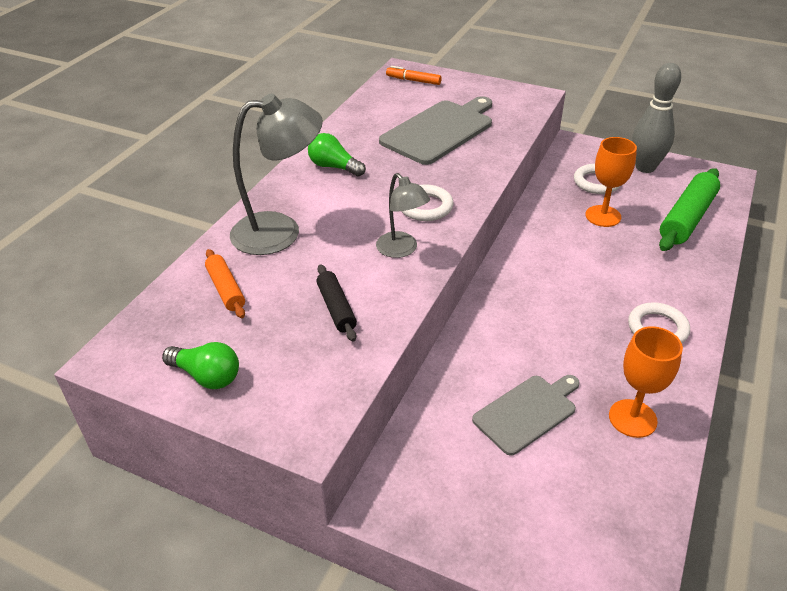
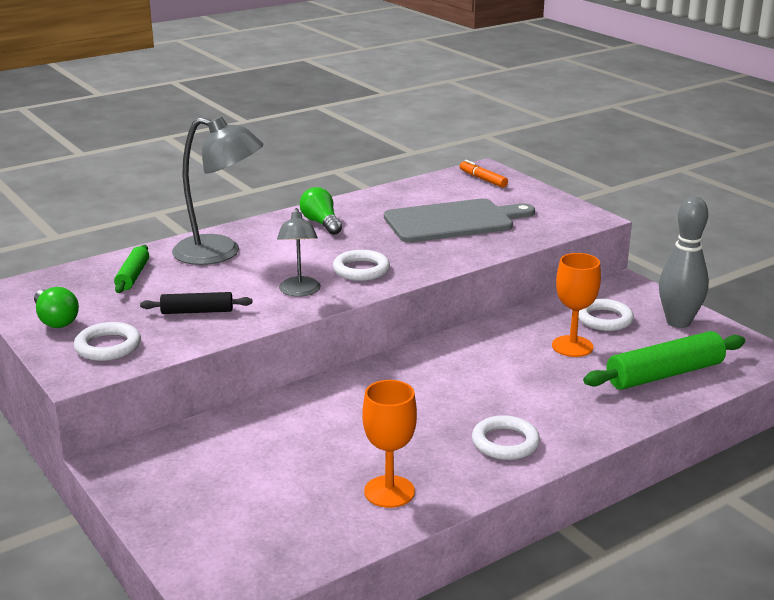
camera: 30 degrees right, 15 degrees down
(226, 289) = (133, 276): orange rolling pin -> green rolling pin
(298, 387) = (108, 346): none -> white ring
(336, 308) = (197, 311): black rolling pin -> black rolling pin turned 75 degrees clockwise
(527, 412) = (302, 454): grey cutting board -> none

